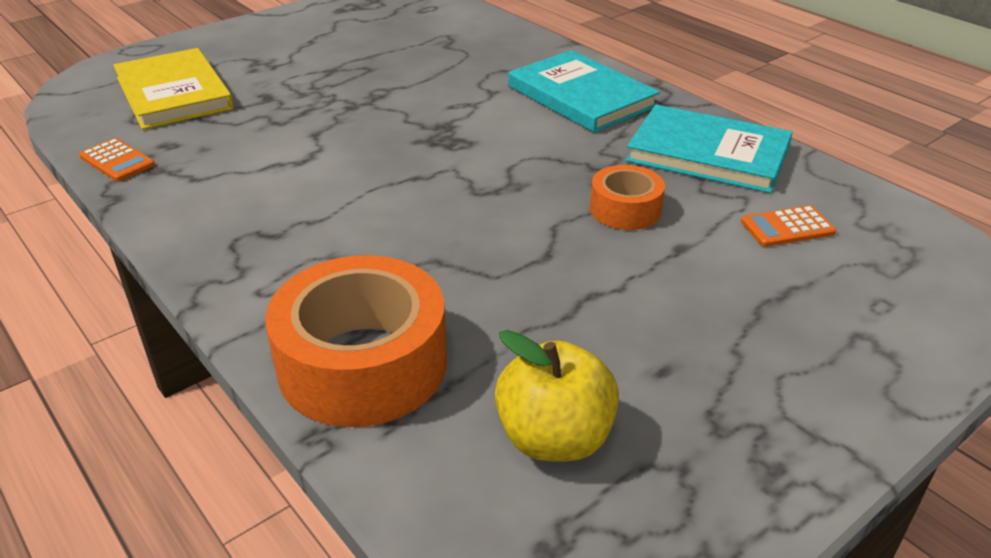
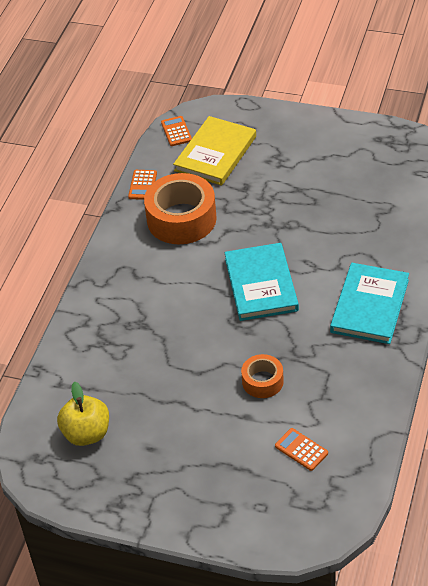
camera: 60 degrees right, 10 degrees up
(81, 103) = (176, 131): none -> orange calculator
(363, 364) = (82, 357): orange tape -> orange tape (181, 219)
(708, 154) = (351, 389): turquoise book -> turquoise book (261, 284)

